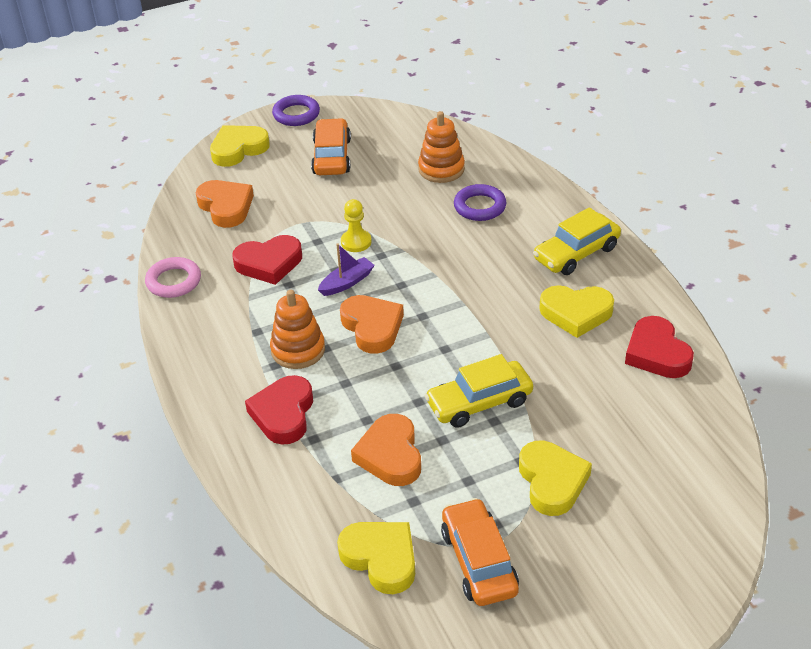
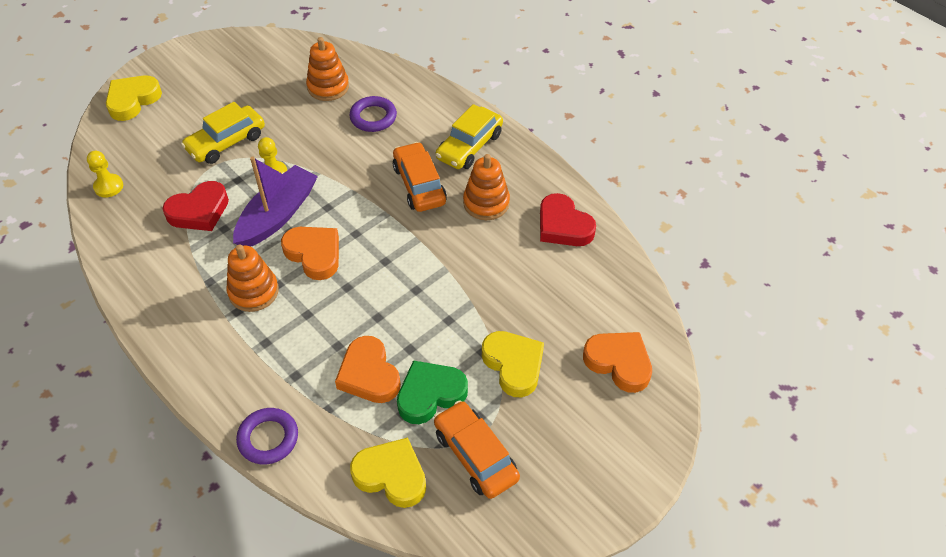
camera: 20 degrees left, 10 degrees up
(174, 281) = (113, 248): pink ring -> none
(188, 224) = (108, 186): none -> yellow pawn
(226, 207) = (139, 162): orange heart -> orange heart (619, 363)
(283, 414) = (260, 358): red heart -> none
(296, 114) = (177, 55): purple ring -> purple ring (268, 438)
(332, 156) = (224, 92): orange car -> orange car (419, 185)
(347, 282) = (277, 215): purple boat -> purple boat, size x1.87
(449, 489) = (430, 394): none -> green heart
(479, 402) = (430, 306): yellow car -> yellow car (226, 142)
(576, 313) = (486, 203): yellow heart -> orange stacking toy

